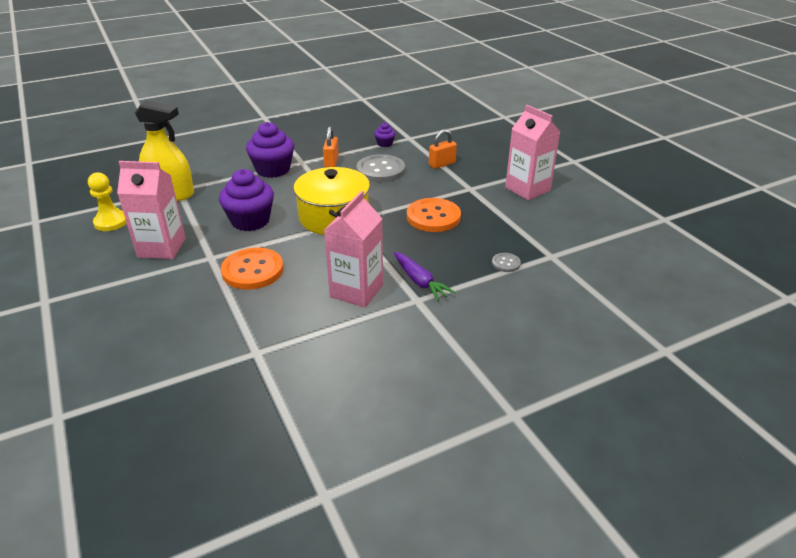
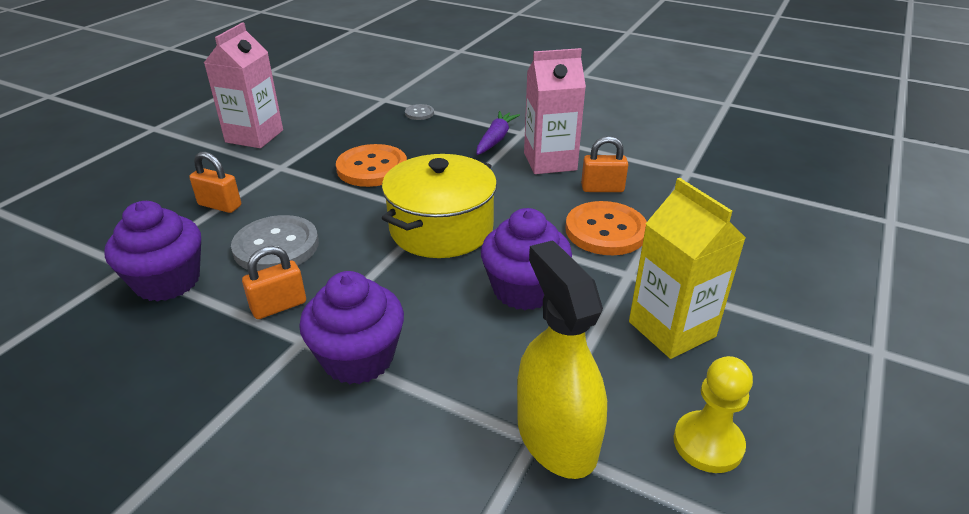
camera: 125 degrees left, 0 degrees up
(162, 248) = (671, 329): pink carton -> yellow carton
(293, 295) = (602, 188): none -> orange padlock
(385, 144) = (167, 281): purple cupcake -> purple cupcake, size x2.08

